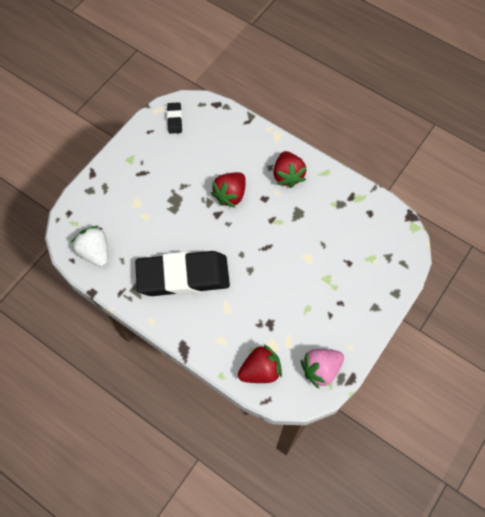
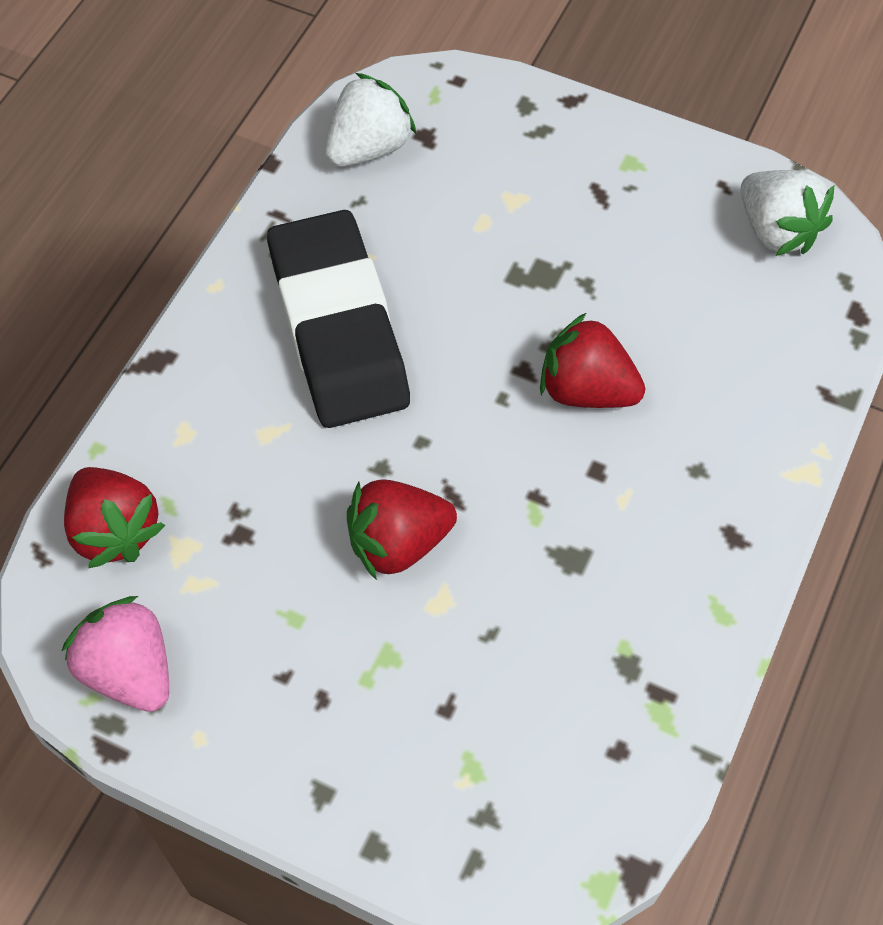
camera: 80 degrees right, 5 degrees down
(175, 119) = (777, 231): black eraser -> white strawberry
(288, 175) = (683, 517): red strawberry -> red strawberry (398, 543)

